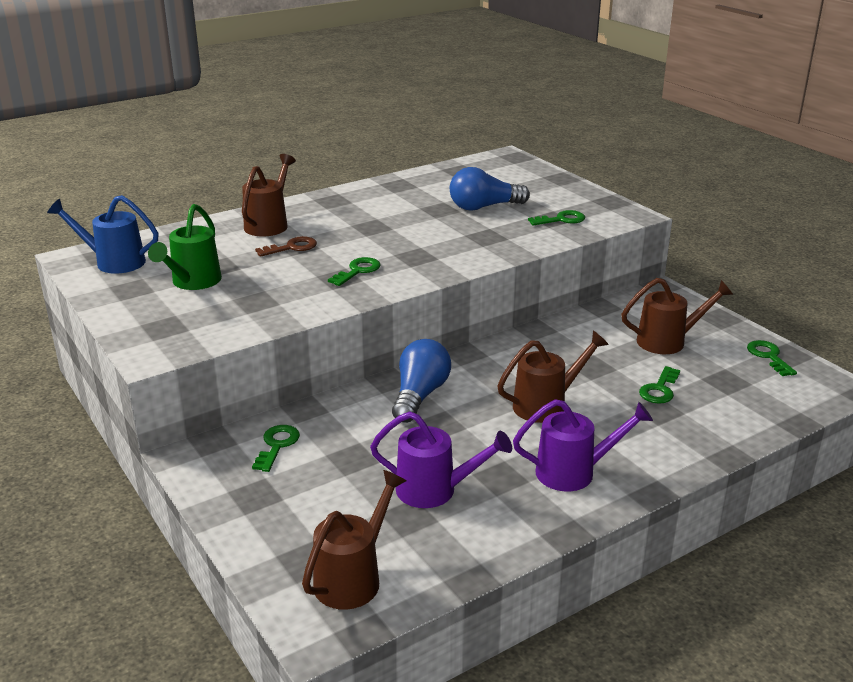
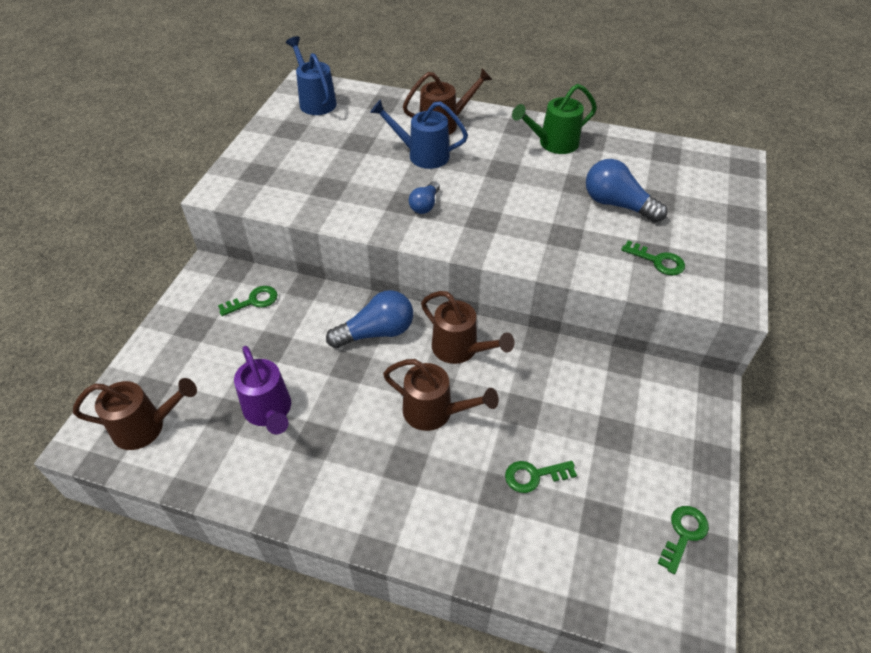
camera: 50 degrees right, 20 degrees up
(193, 282) = (325, 147): green watering can -> green watering can (553, 143)
(291, 247) = (422, 155): brown key -> blue watering can
(358, 271) = (425, 205): green key -> blue light bulb
(574, 472) = (359, 482): purple watering can -> none
(668, 341) = (621, 440): brown watering can -> brown watering can (460, 349)

